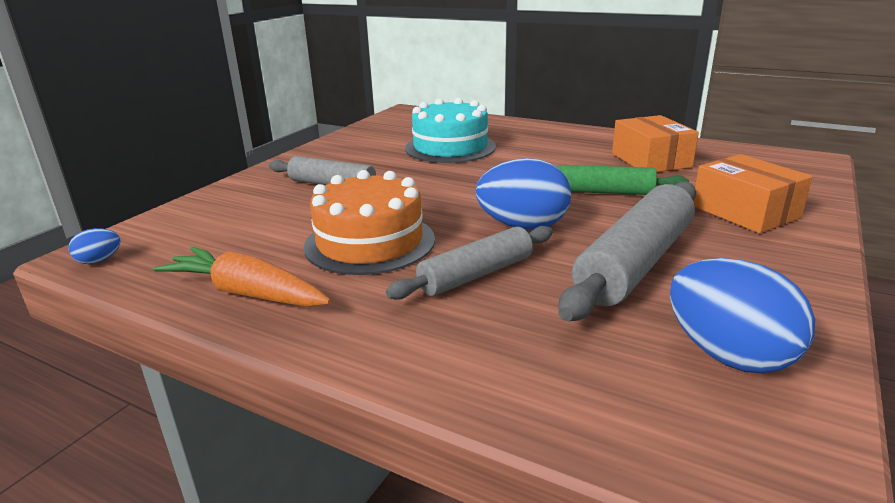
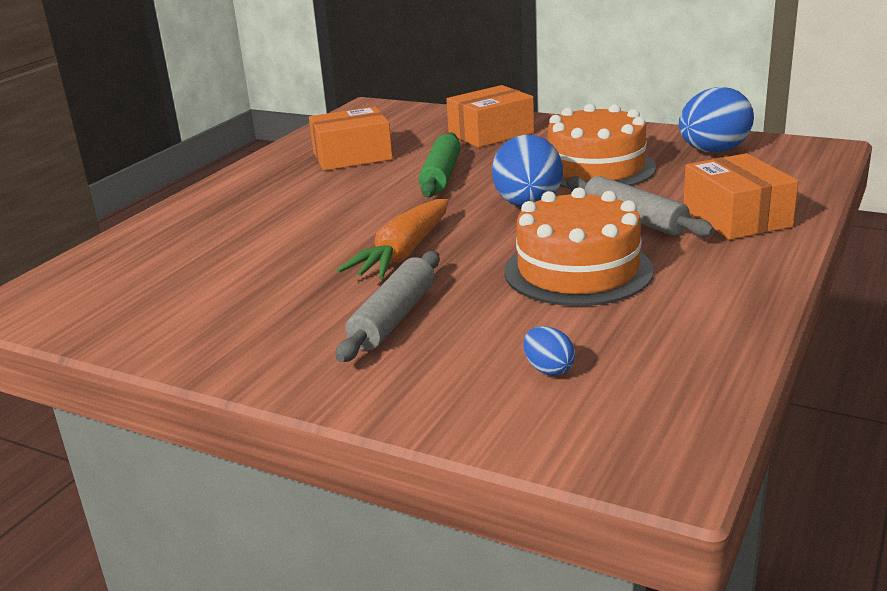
camera: 90 degrees left, 0 degrees up
(99, 261) = (676, 445): blue egg -> blue egg (548, 369)
(247, 293) = (713, 316): orange carrot -> orange carrot (404, 253)
(450, 147) = (256, 254): turquoise cake -> none
(465, 338) = (736, 217): none -> orange box
(635, 263) = (596, 168): grey rolling pin -> orange cake

